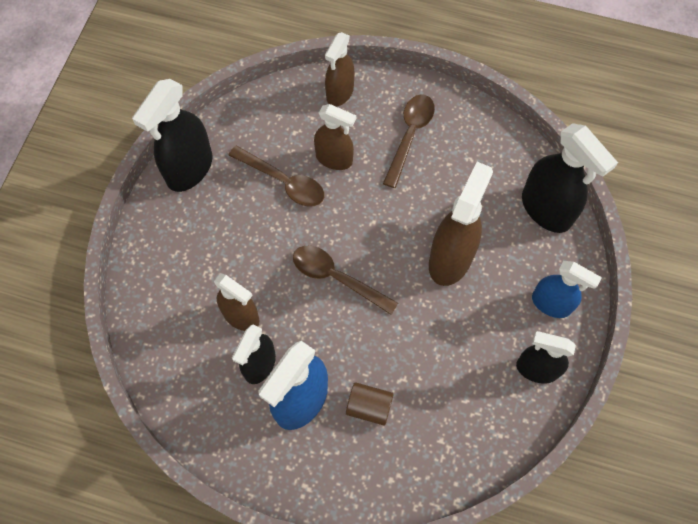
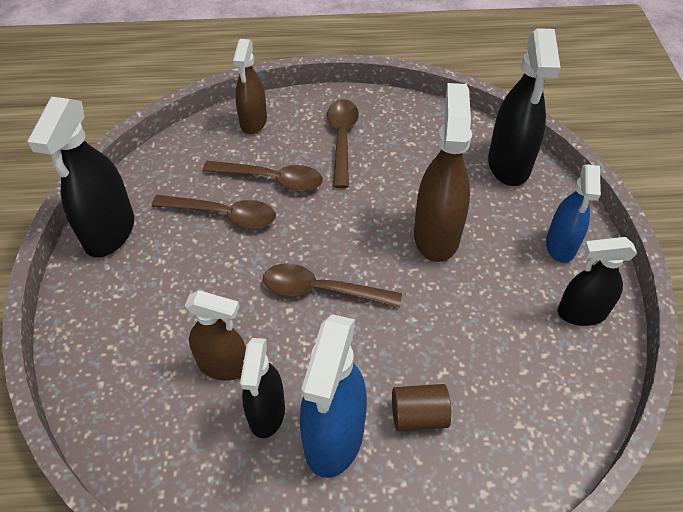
camera: 20 degrees left, 15 degrees down
(334, 159) = (271, 179): brown spray bottle -> brown spoon
(546, 210) = (509, 165): black spray bottle -> black spray bottle turned 60 degrees clockwise
(551, 304) = (560, 246): blue spray bottle -> blue spray bottle turned 90 degrees clockwise

